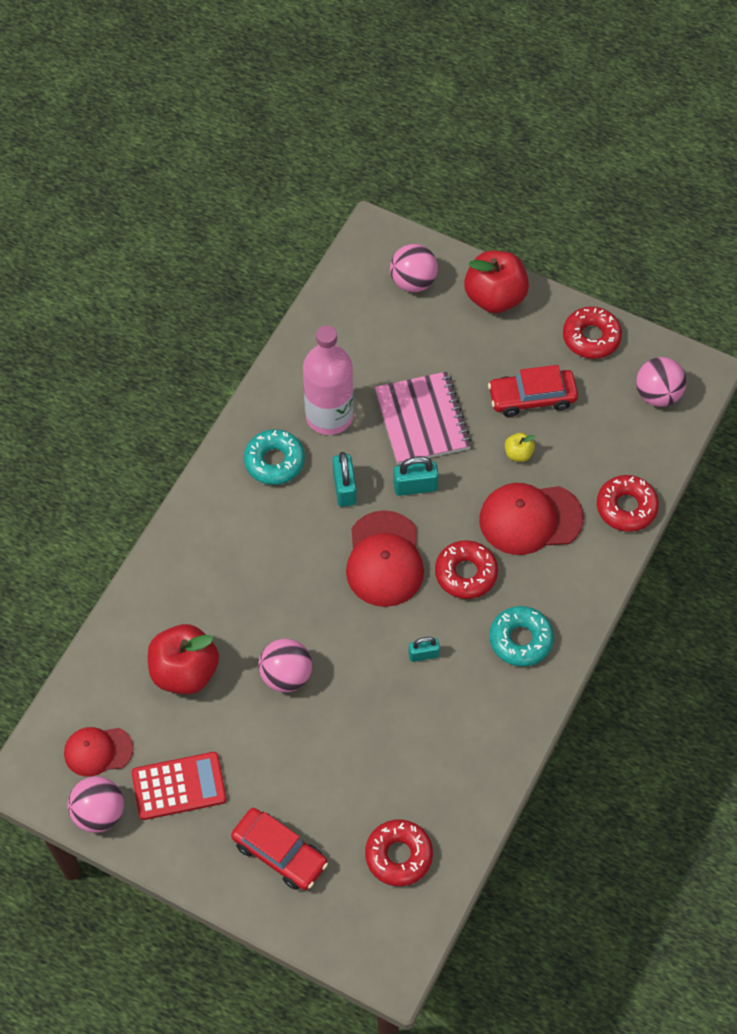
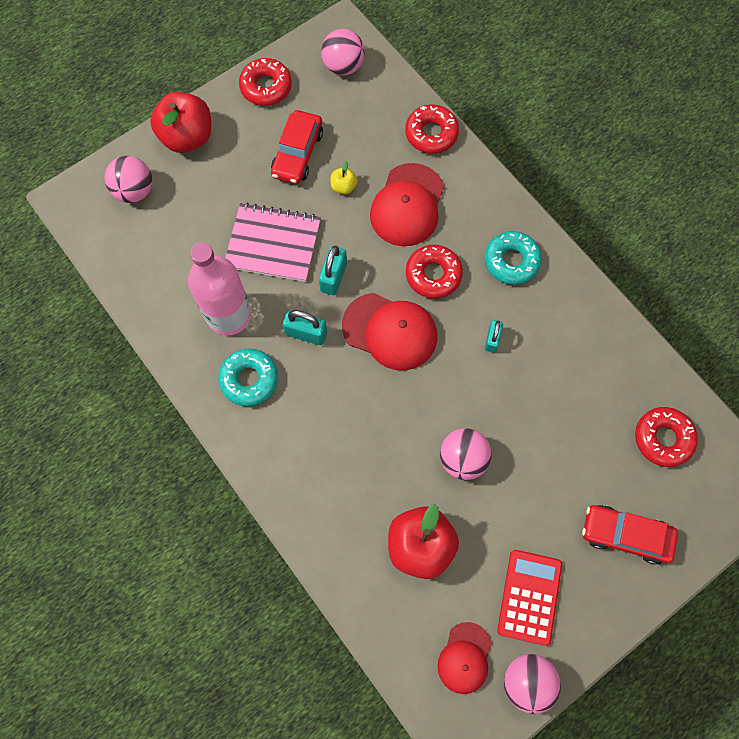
camera: 65 degrees left, 10 degrees up
(279, 853) = (625, 535): red car -> red car turned 135 degrees counterclockwise

